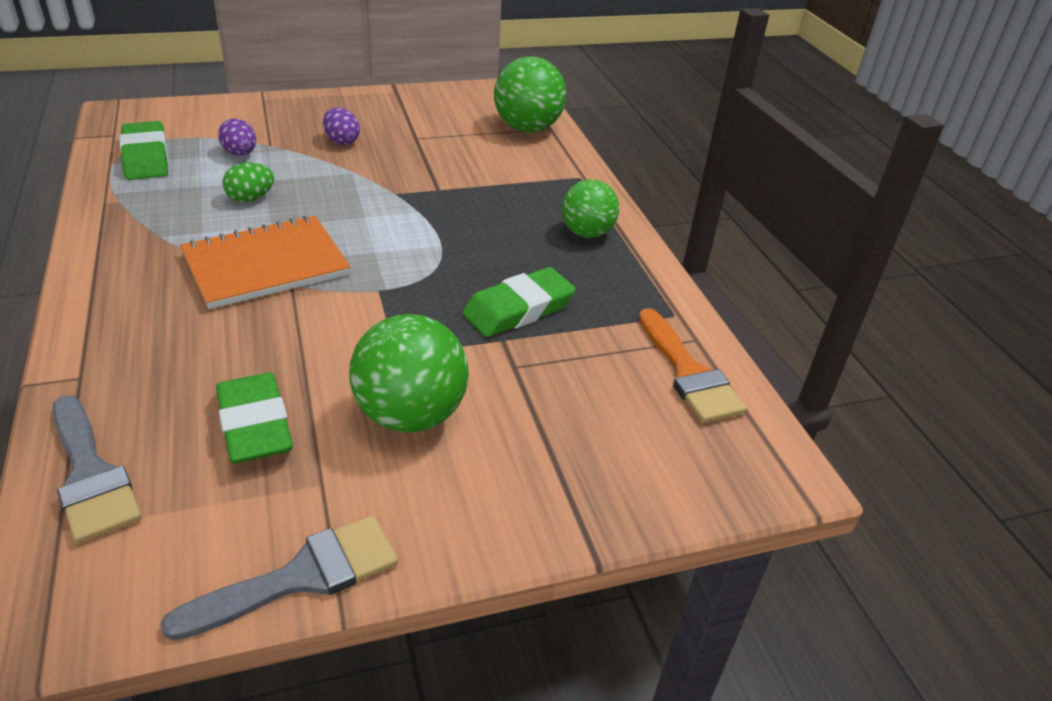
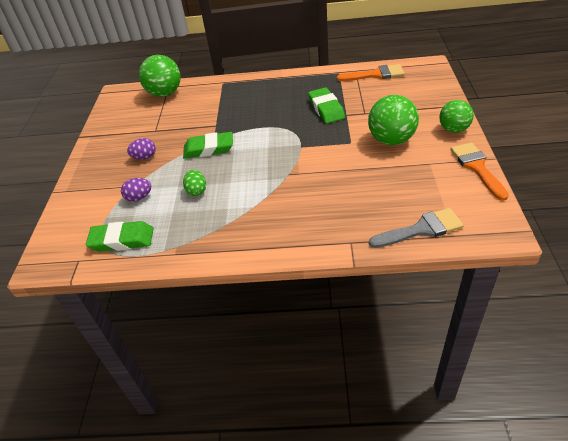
camera: 65 degrees left, 5 degrees up
(255, 425) = (393, 182): green eraser -> green eraser (209, 149)
(266, 264) = (268, 183): orange notebook -> none
(301, 577) = (477, 167): grey brush -> orange brush
(587, 233) = (273, 86): green ball -> green ball (453, 129)

